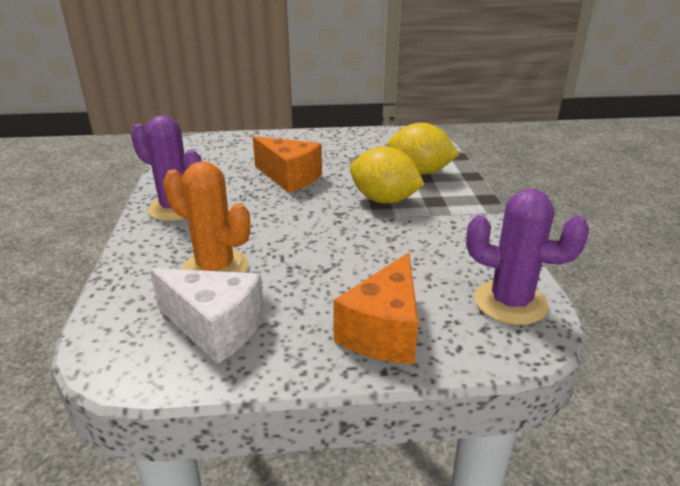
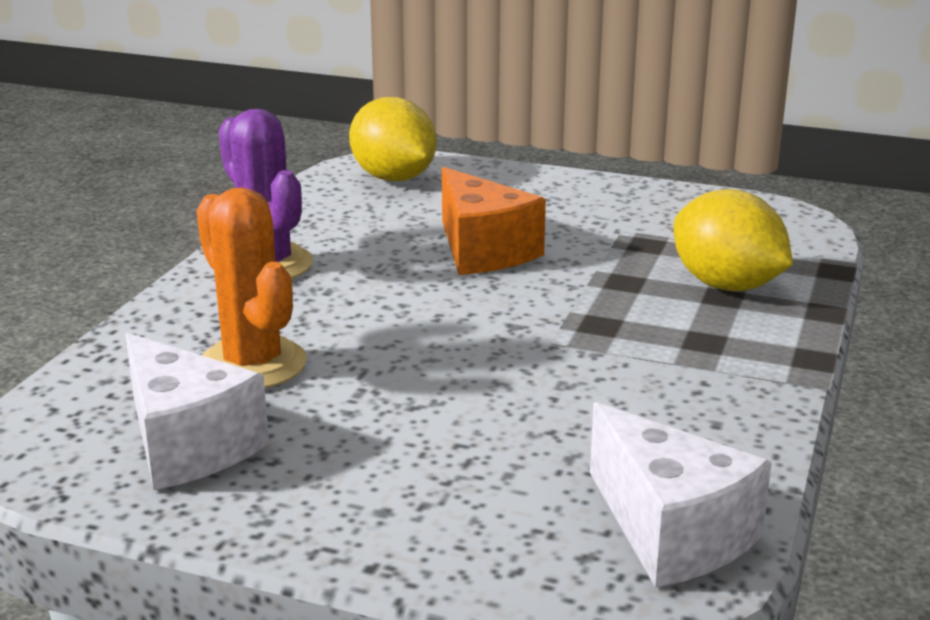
camera: 25 degrees right, 5 degrees down
(384, 200) = (612, 320): yellow lemon -> yellow lemon (393, 178)
(384, 331) = (420, 515): orange cheese -> none
(510, 302) = (671, 532): purple cactus -> white cheese

